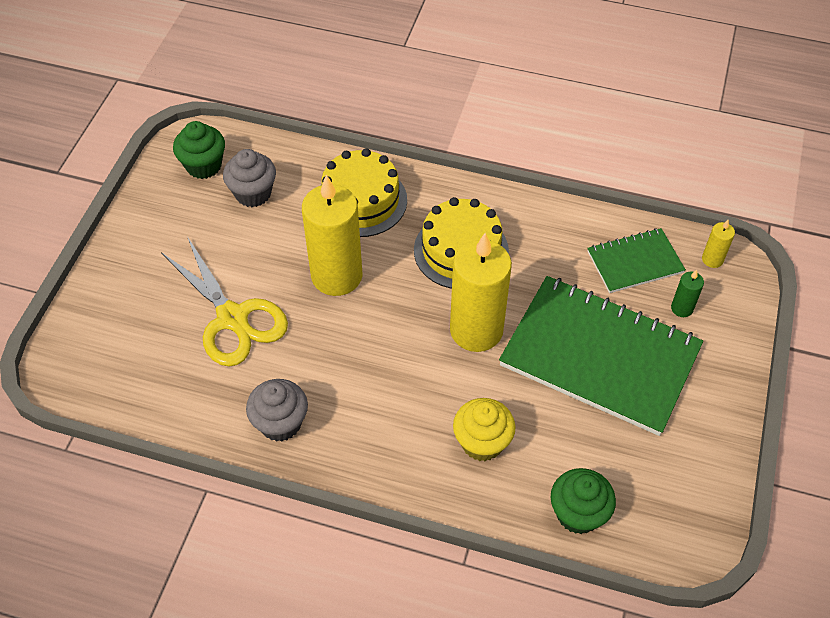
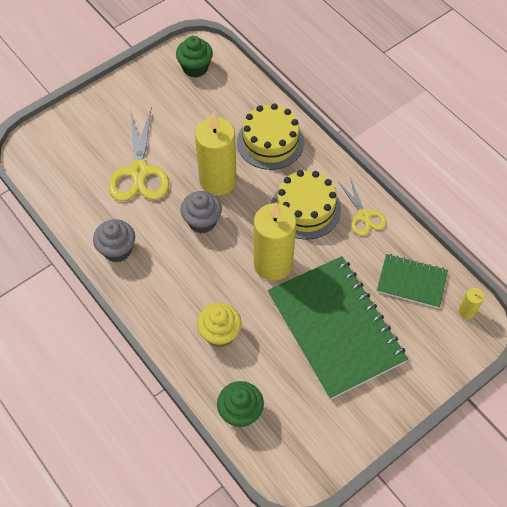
camera: 35 degrees right, 5 degrees up
(253, 193) = (210, 101): grey cupcake -> grey cupcake (202, 221)
(529, 223) = (364, 216): none -> yellow scissors
(682, 308) = (416, 330): green candle -> none

